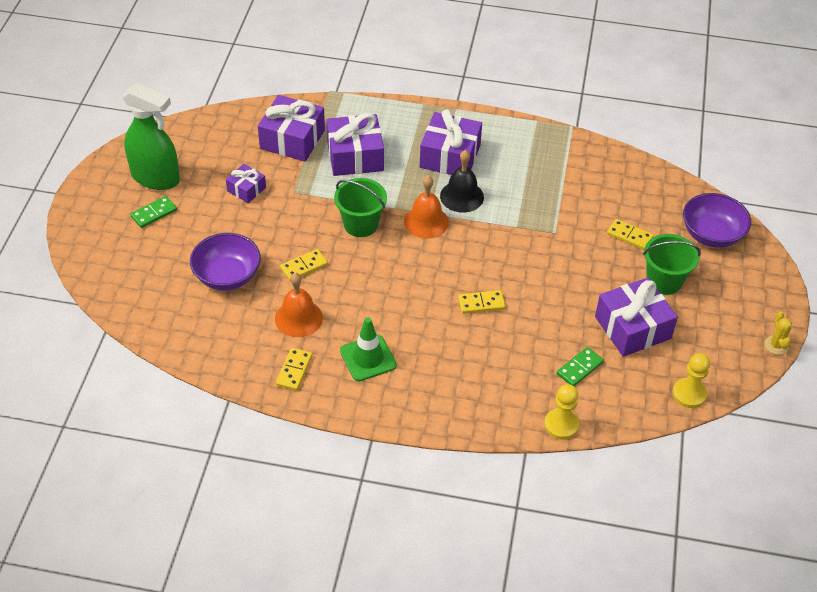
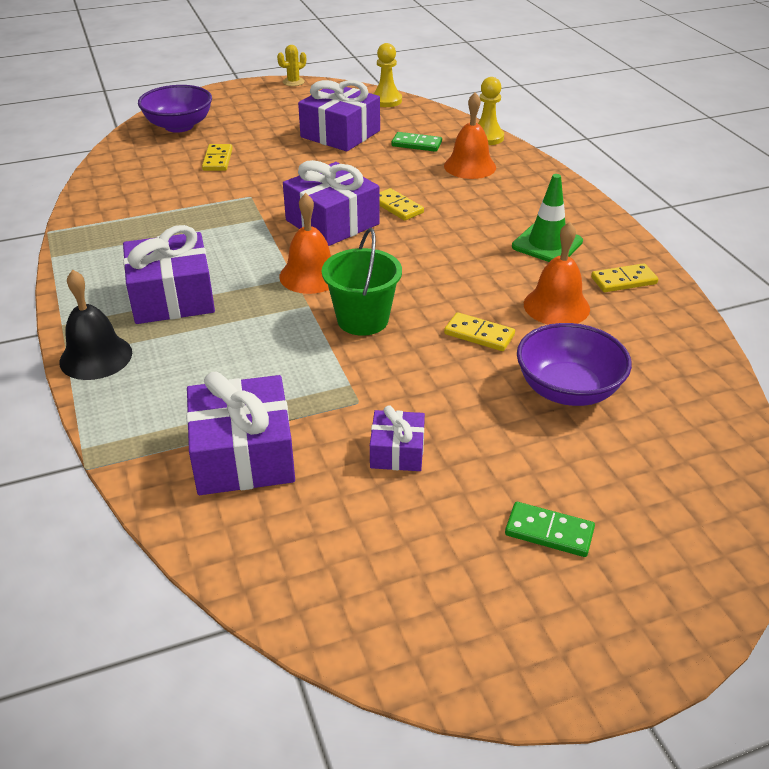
camera: 120 degrees left, 10 degrees down
(156, 178) = (474, 580): green spray bottle -> none
(355, 156) = (234, 375): purple gift -> purple gift (332, 222)
(462, 196) = (243, 266): black bell -> black bell (96, 357)
(515, 381) = (470, 166): none -> orange bell
(664, 281) = (265, 133): green bucket -> none

